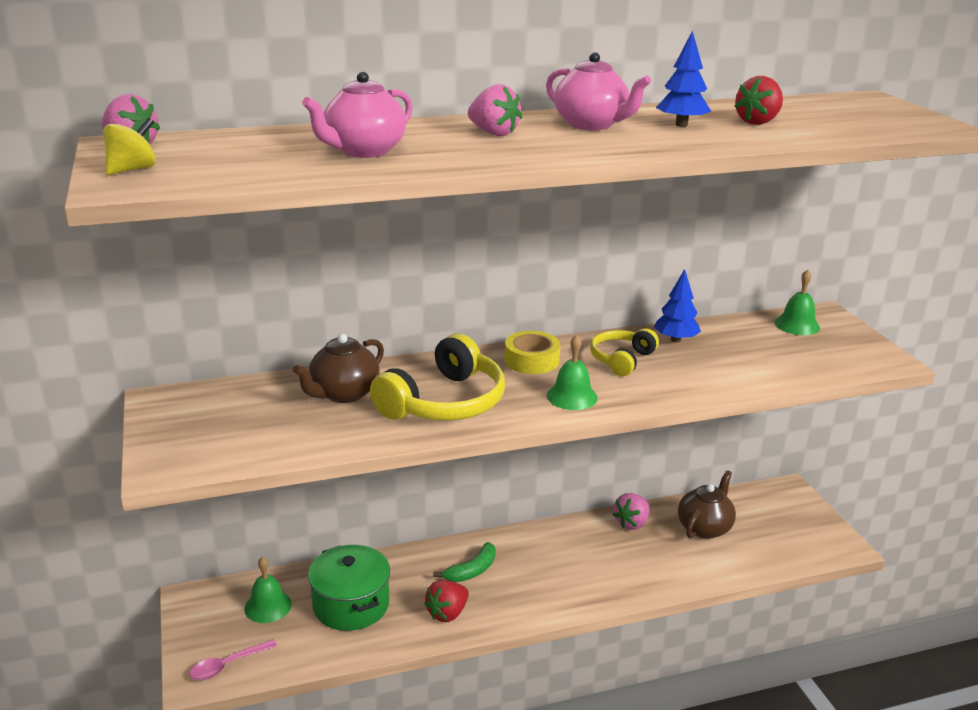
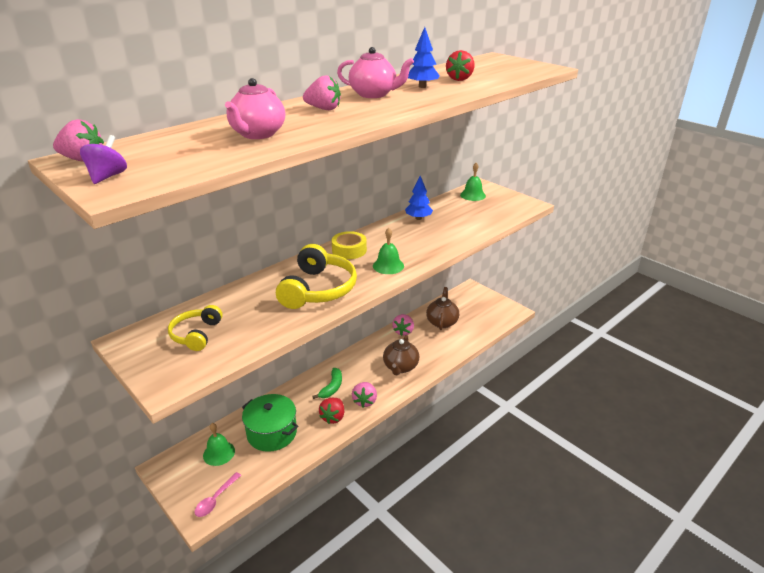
camera: 25 degrees left, 5 degrees up
(132, 170) = (108, 177): yellow spinning top -> purple spinning top
(343, 394) = (250, 301): brown teapot -> brown teapot (400, 367)
(507, 607) = (365, 401): none -> pink strawberry
(621, 359) = (398, 237): yellow headphones -> yellow headphones (196, 334)

